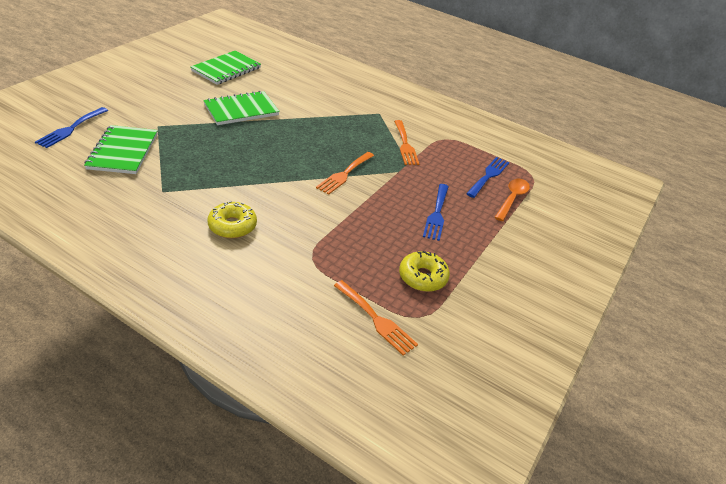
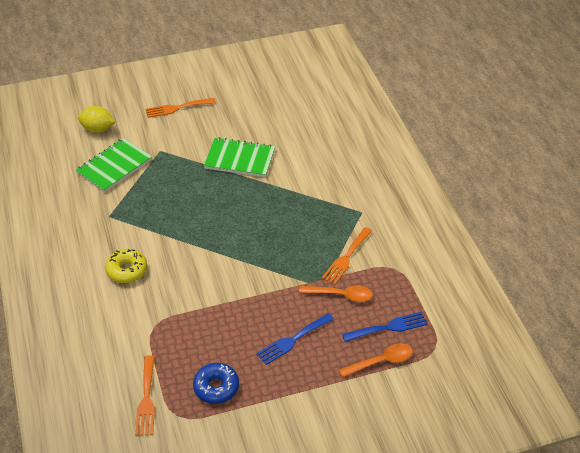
camera: 45 degrees right, 5 degrees up
(70, 129) = (98, 129): blue fork -> yellow lemon
(226, 69) = (271, 107): green notebook -> none
(344, 174) = (257, 264): orange fork -> orange fork (177, 108)
(423, 277) = (216, 387): yellow donut -> blue donut
(431, 169) = (340, 295): none -> orange spoon

